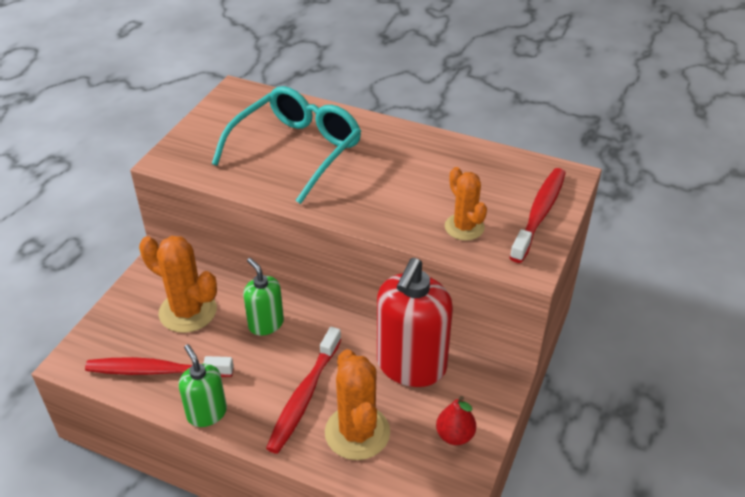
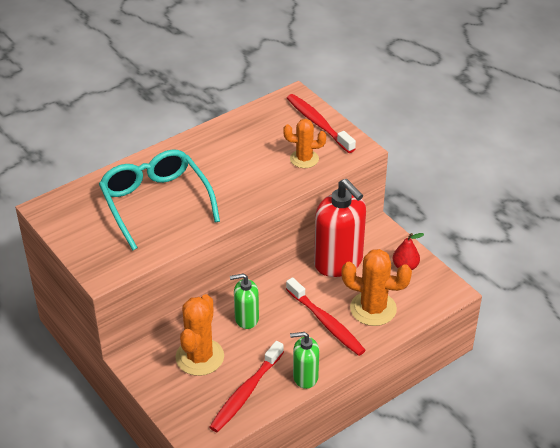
camera: 60 degrees left, 0 degrees up
(188, 311) = (199, 357): orange cactus -> orange cactus turned 45 degrees counterclockwise

